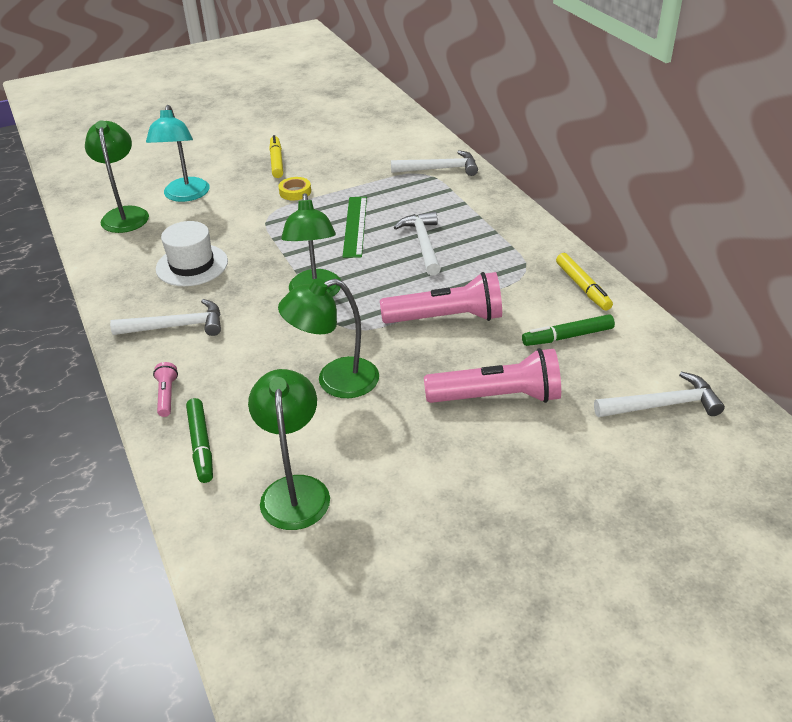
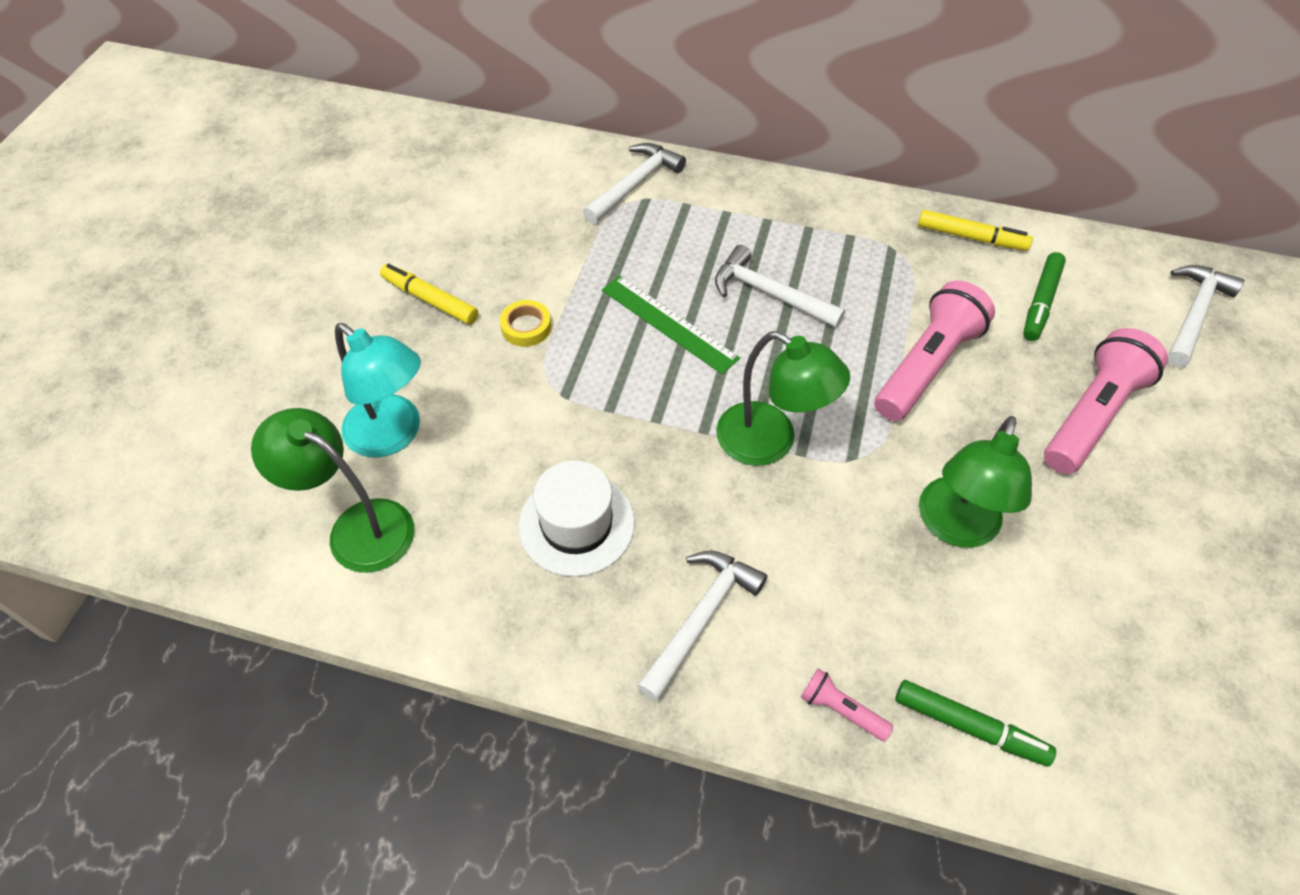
camera: 50 degrees left, 15 degrees up
(295, 490) = (1116, 678): green lamp -> none

